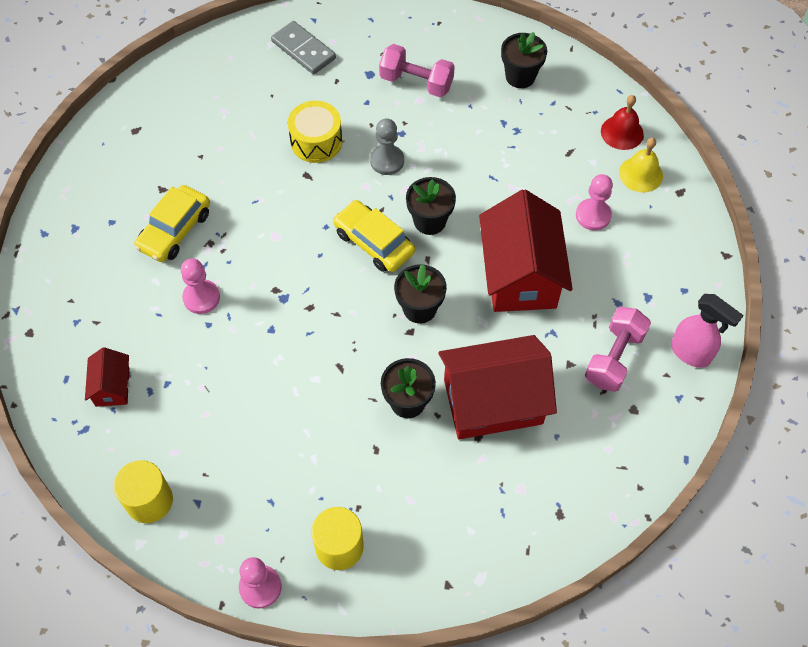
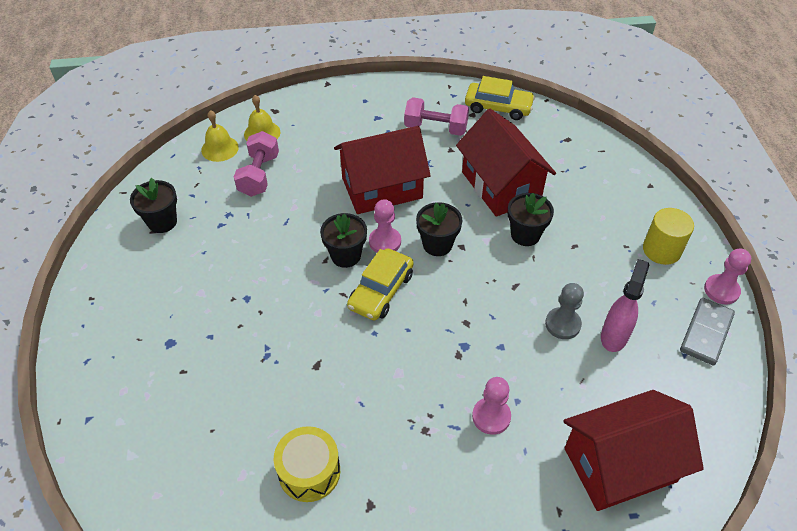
camera: 105 degrees left, 10 degrees down
(112, 386) = (620, 465): red house -> red house, size x2.09
(149, 501) = (705, 391): yellow cylinder -> none
(175, 230) = (420, 471): yellow car -> yellow car (498, 107)
(303, 50) = (138, 416): grey domino -> grey domino (706, 333)
(316, 141) = (271, 368): yellow drum -> yellow drum (309, 471)
(387, 161) = (284, 302): grey pawn -> grey pawn (563, 324)
(416, 82) = (178, 300): pink dumbbell -> pink dumbbell (259, 175)
(593, 215) = (310, 154): pink pawn -> pink pawn (385, 242)
(622, 132) = (220, 148): red bell -> yellow bell
(691, 353) = (416, 93): pink spray bottle -> pink spray bottle (614, 336)

